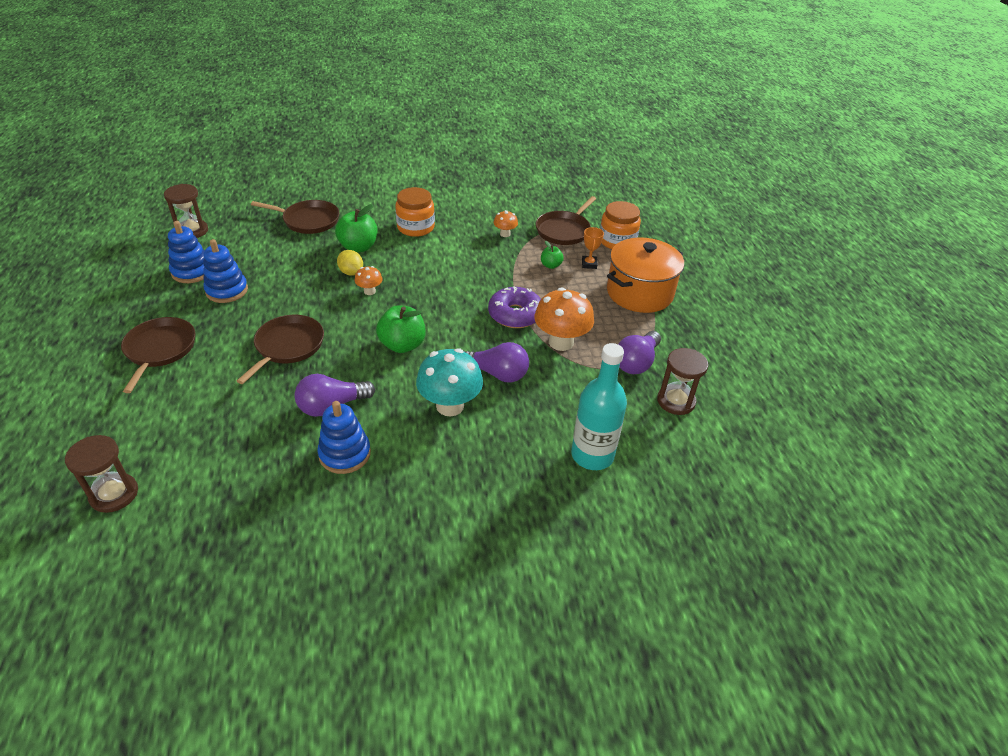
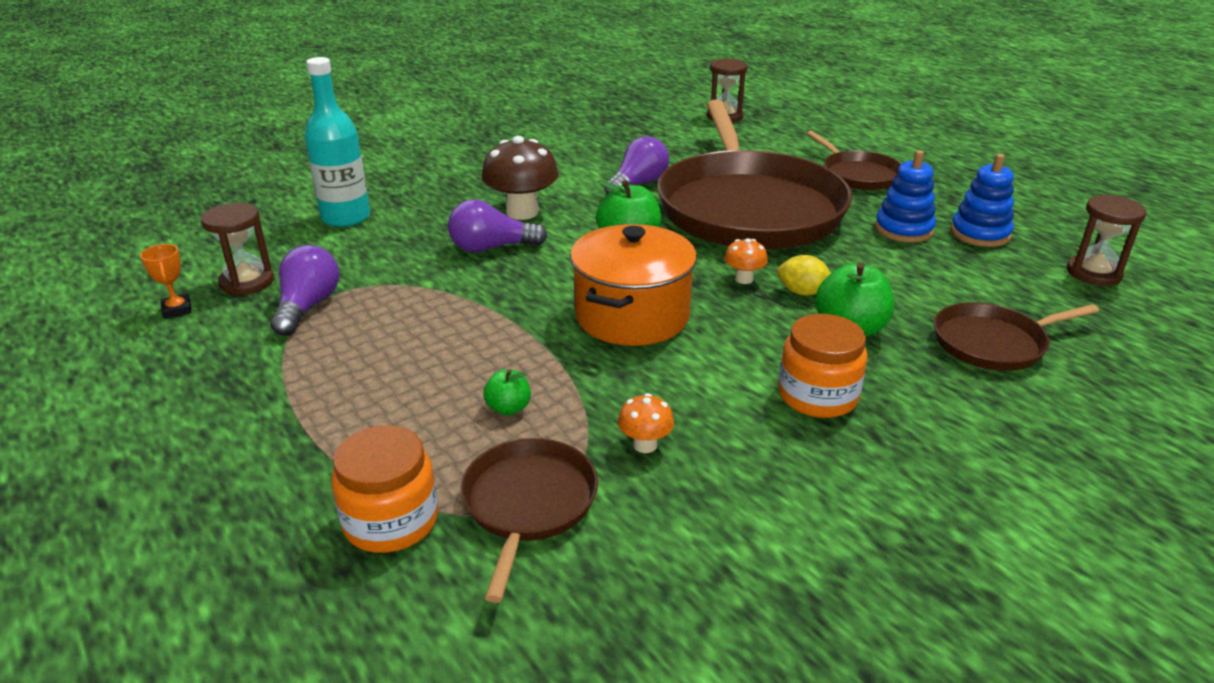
camera: 155 degrees right, 10 degrees down
(287, 346) = (748, 207): brown pan -> brown pan, size x2.23
(345, 454) = (586, 165): blue stacking toy -> none
(450, 406) = (522, 212): turquoise mushroom -> brown mushroom
(515, 314) = (515, 312): purple donut -> none
(561, 342) = (427, 299): orange mushroom -> none
(589, 264) = (435, 437): orange trophy -> orange trophy (177, 309)
(639, 293) = (316, 411): orange pot -> orange pot (632, 316)

